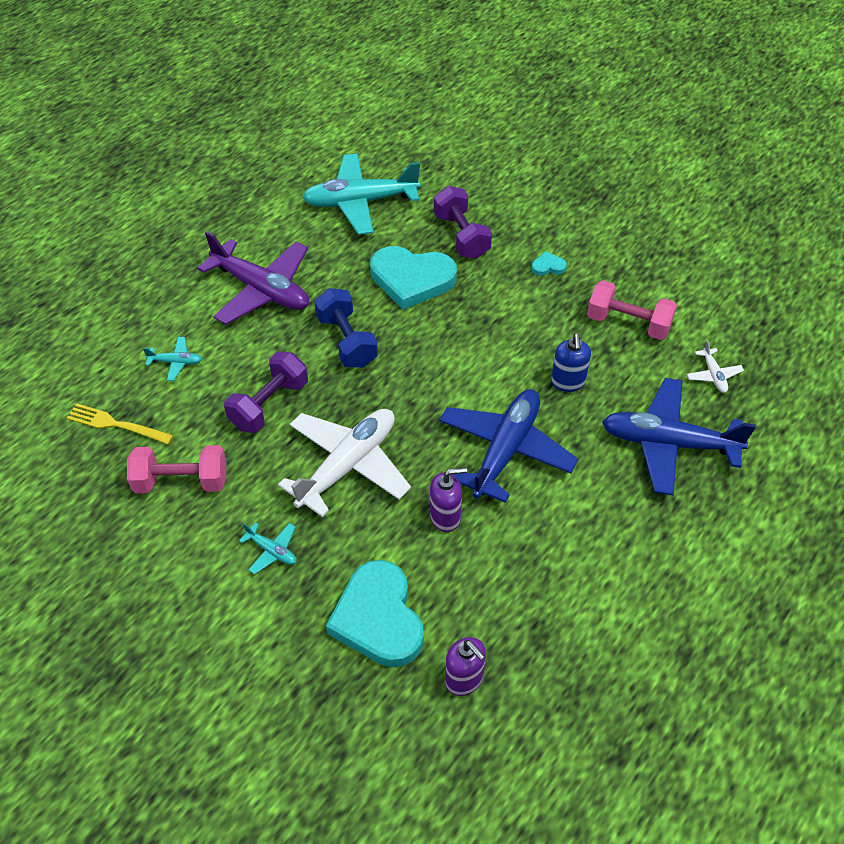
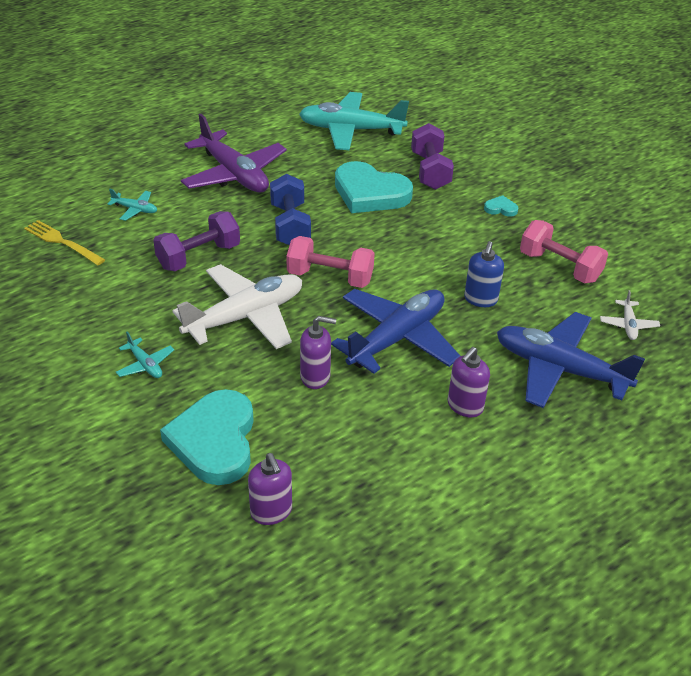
camera: 15 degrees right, 10 degrees down
(181, 481) = (94, 295): pink dumbbell -> pink dumbbell (330, 277)
(597, 510) = (465, 406): none -> purple soap dispenser

